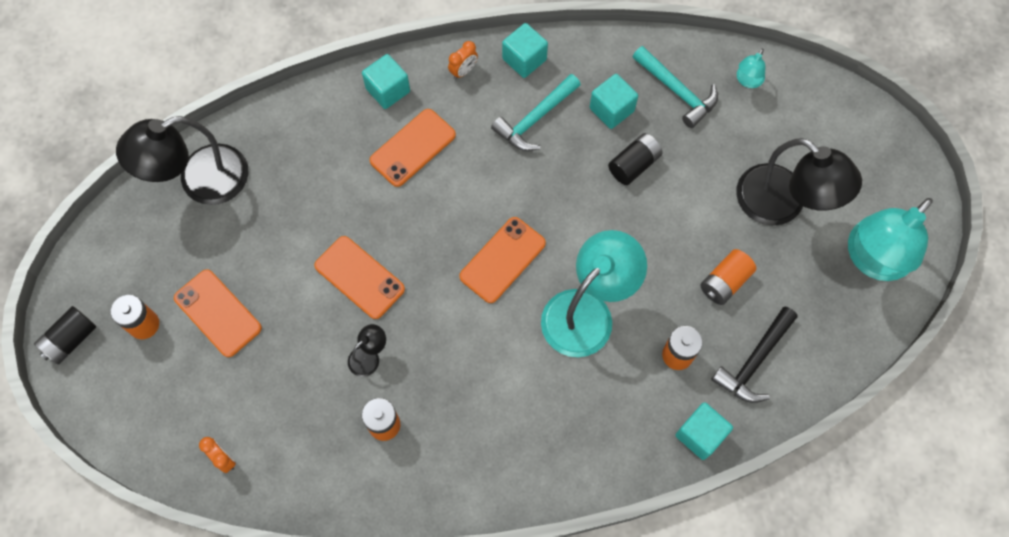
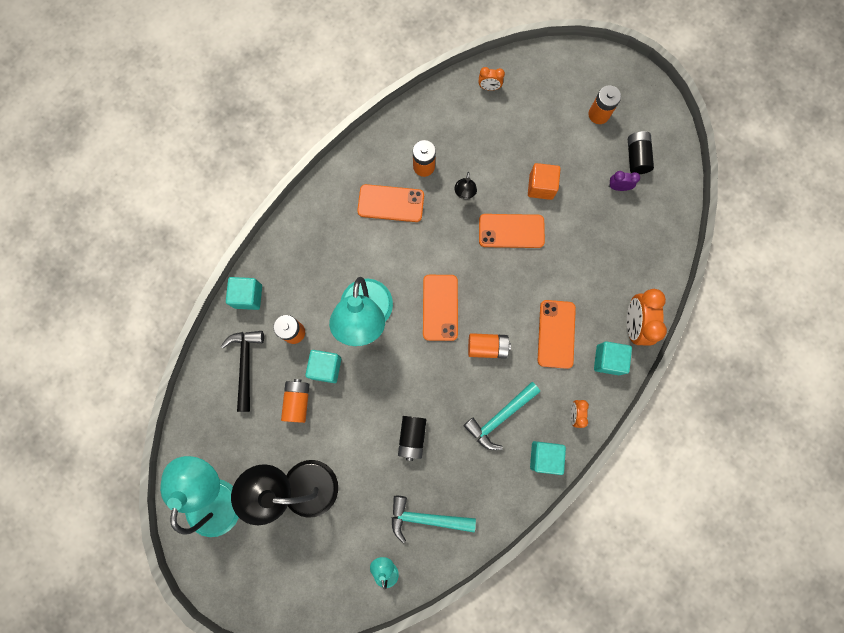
camera: 140 degrees right, 10 degrees up
(71, 340) = (626, 78): black battery -> black battery (636, 157)
(200, 181) = (655, 211): black lamp -> none
(209, 233) = (618, 187): none -> purple clock
(217, 313) = (567, 150): orange phone -> orange phone (391, 203)
(284, 298) = (541, 187): none -> orange cube
(332, 101) = (633, 324): none -> orange clock
(490, 187) = (487, 347): none -> orange battery
(535, 119) = (500, 417): turquoise hammer -> turquoise hammer turned 135 degrees counterclockwise
(611, 110) = (457, 466): turquoise cube -> turquoise cube (326, 368)

